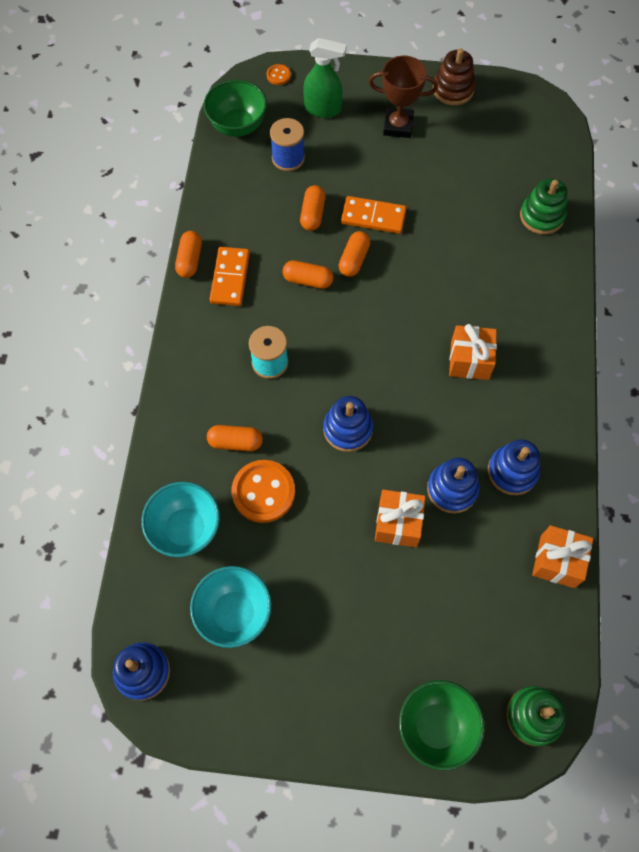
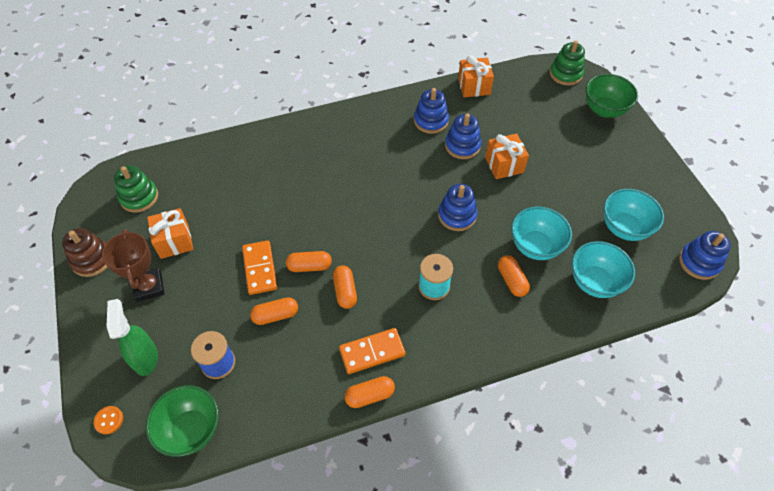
camera: 115 degrees left, 10 degrees down
(263, 492) = (535, 246): orange button -> turquoise bowl
(469, 360) = (362, 165): orange gift -> orange gift (174, 241)
(541, 216) = (214, 161): green stacking toy -> green stacking toy (139, 197)

